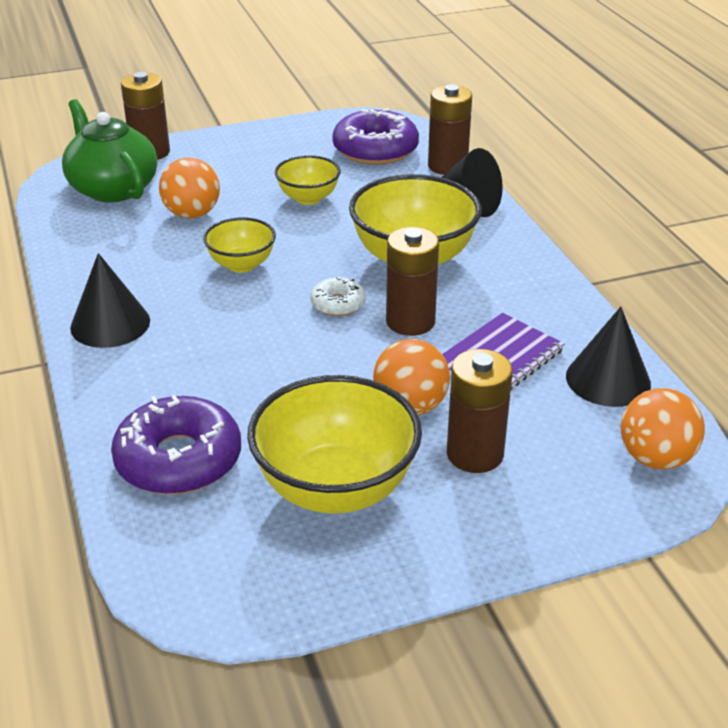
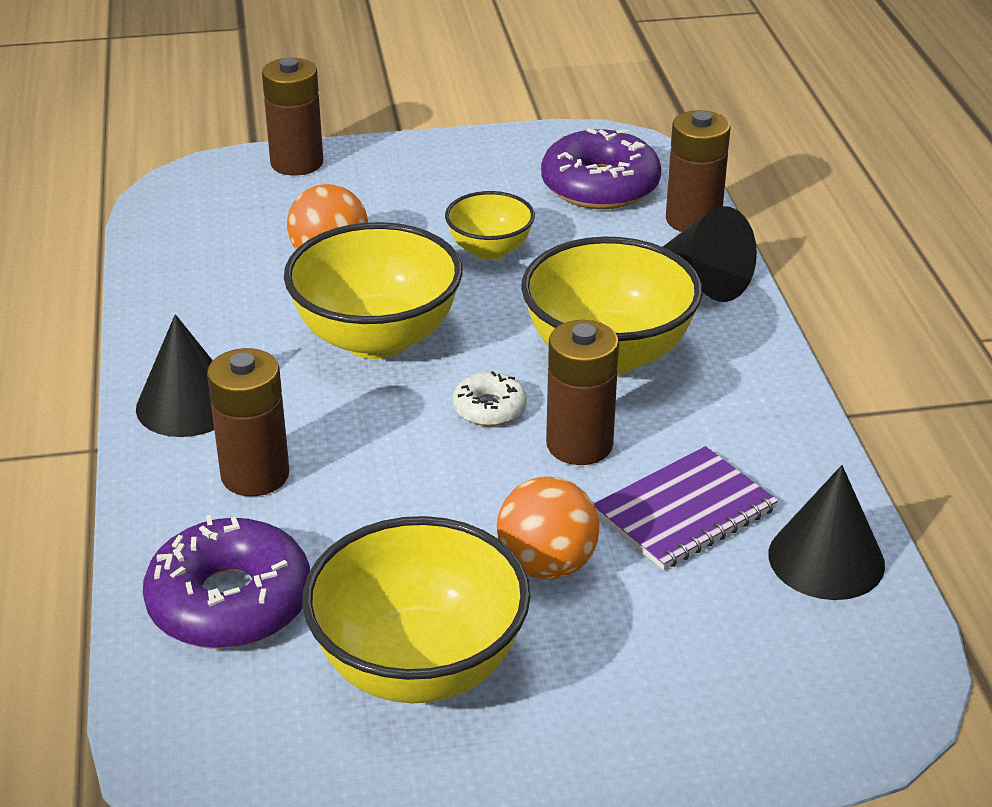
camera: 10 degrees right, 0 degrees up
(112, 188) = (235, 211): green teapot -> none
(241, 264) = (377, 338): yellow bowl -> yellow bowl, size x1.82
(475, 454) = (614, 643): brown battery -> brown battery (255, 475)
(655, 458) = (858, 680): orange ball -> none

